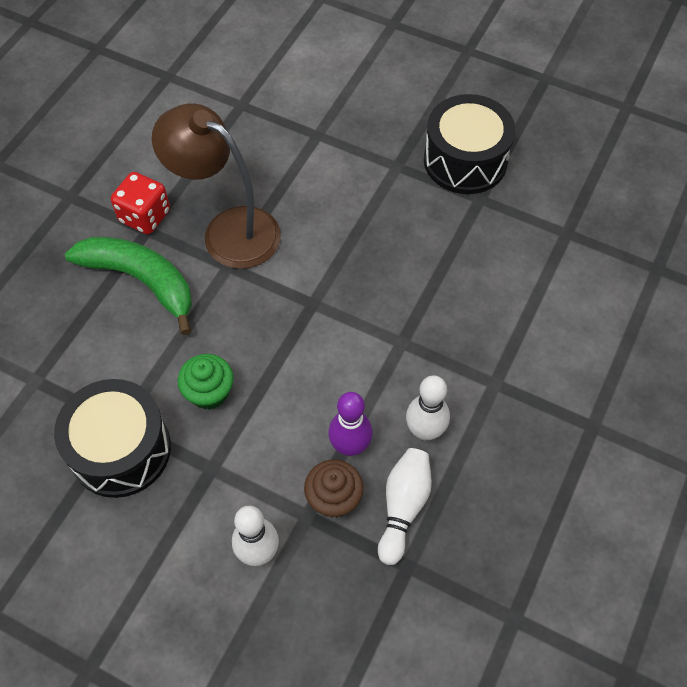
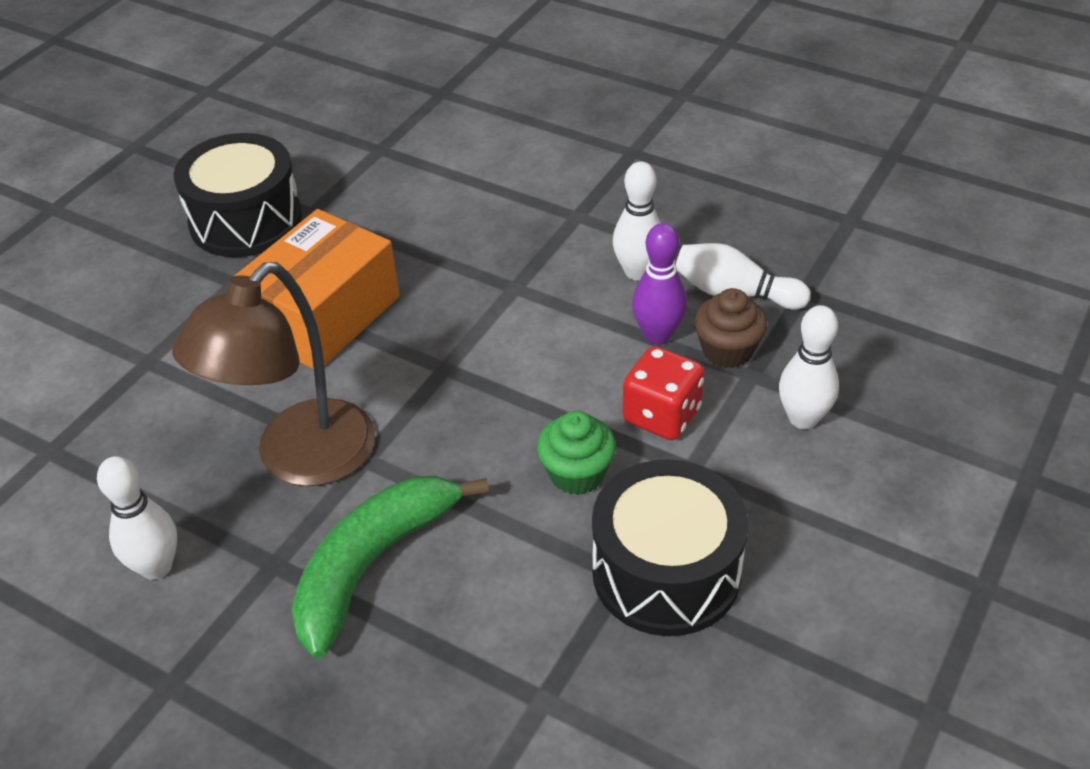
camera: 85 degrees left, 15 degrees down
(145, 216) = (245, 568): red dice -> red dice (662, 415)
(149, 174) = (156, 567): none -> white bowling pin
(364, 223) = (323, 315): none -> orange box

